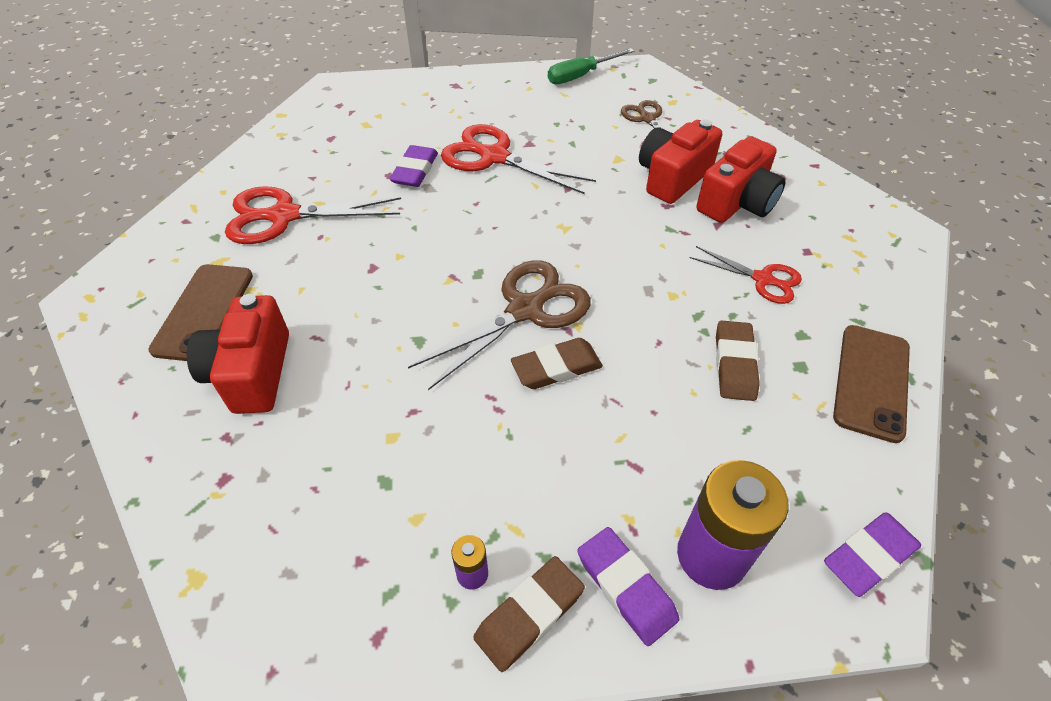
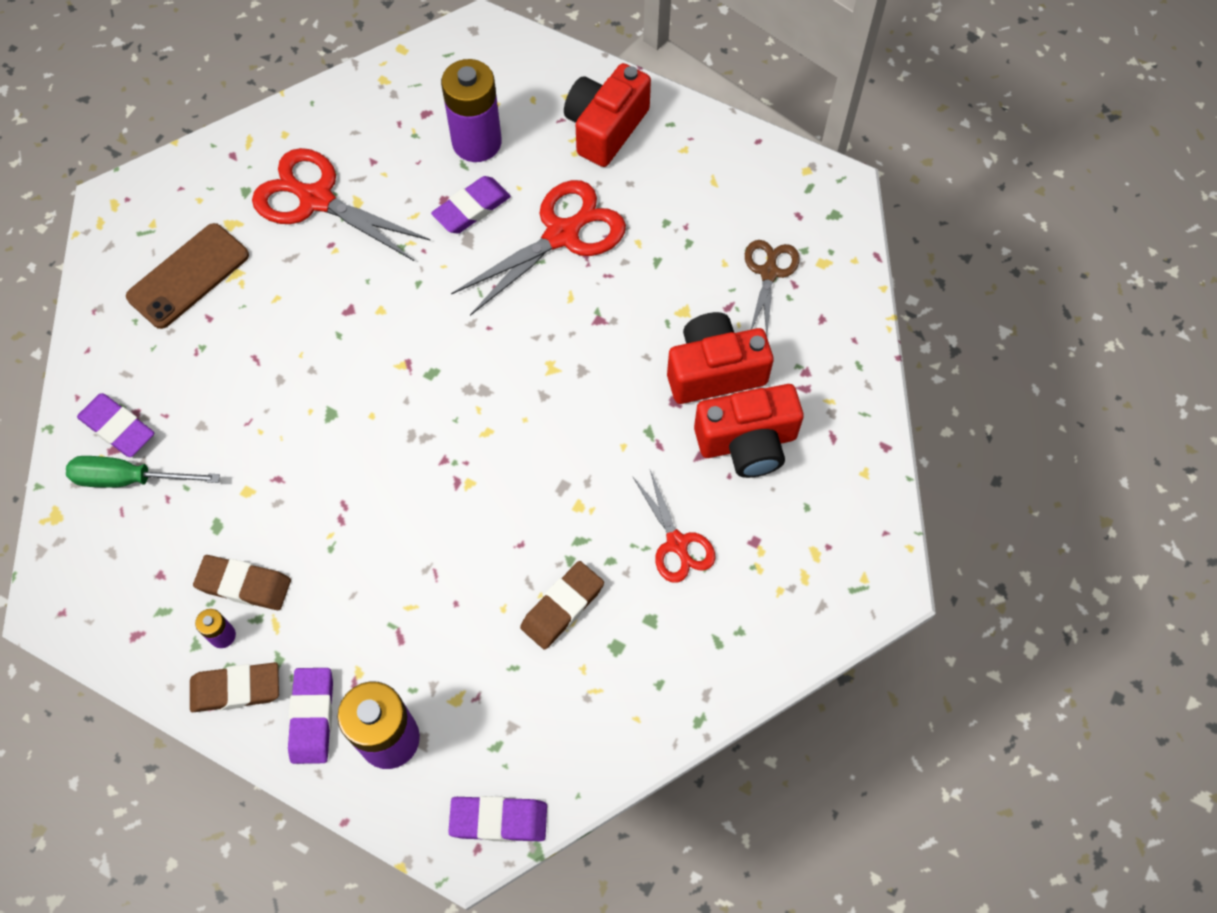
camera: 35 degrees right, 15 degrees up
(215, 459) = (118, 428): none -> purple eraser
(251, 373) = (187, 364): red camera -> red camera (605, 128)
(384, 137) = (477, 142): none -> purple battery
(494, 157) = (562, 235): red scissors -> red scissors turned 75 degrees clockwise
(525, 310) = (438, 438): brown scissors -> none
(556, 367) = (415, 512): brown eraser -> brown eraser (244, 585)
(581, 76) = (758, 162): green screwdriver -> green screwdriver (129, 479)
(871, 381) = (660, 701): brown phone -> none

